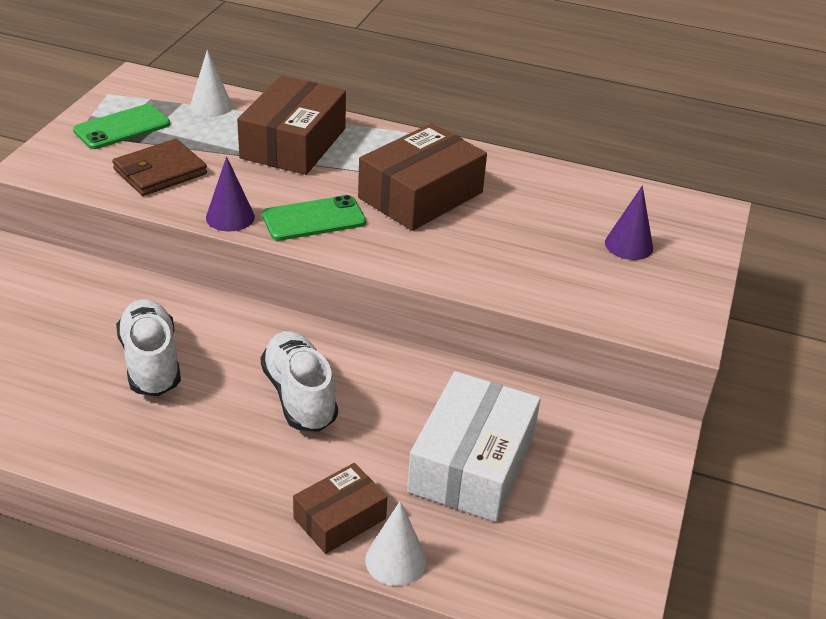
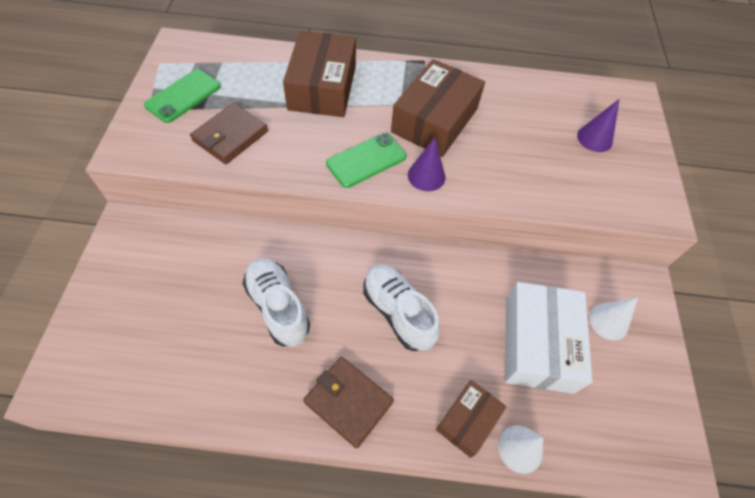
camera: 15 degrees left, 20 degrees up
(196, 468) = (348, 402): none -> brown wallet
(211, 106) = (245, 61): white cone -> white cone (608, 321)
(230, 217) = (302, 171): purple cone -> purple cone (426, 176)

